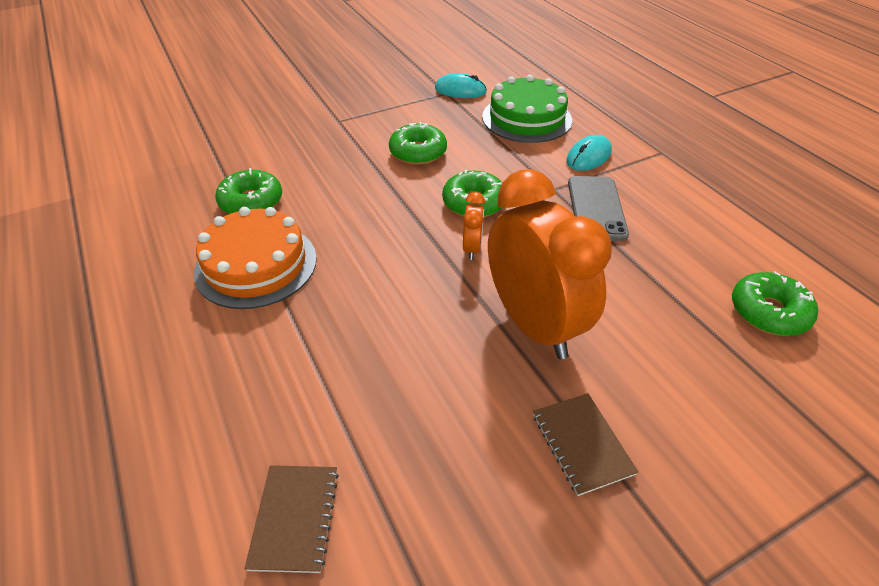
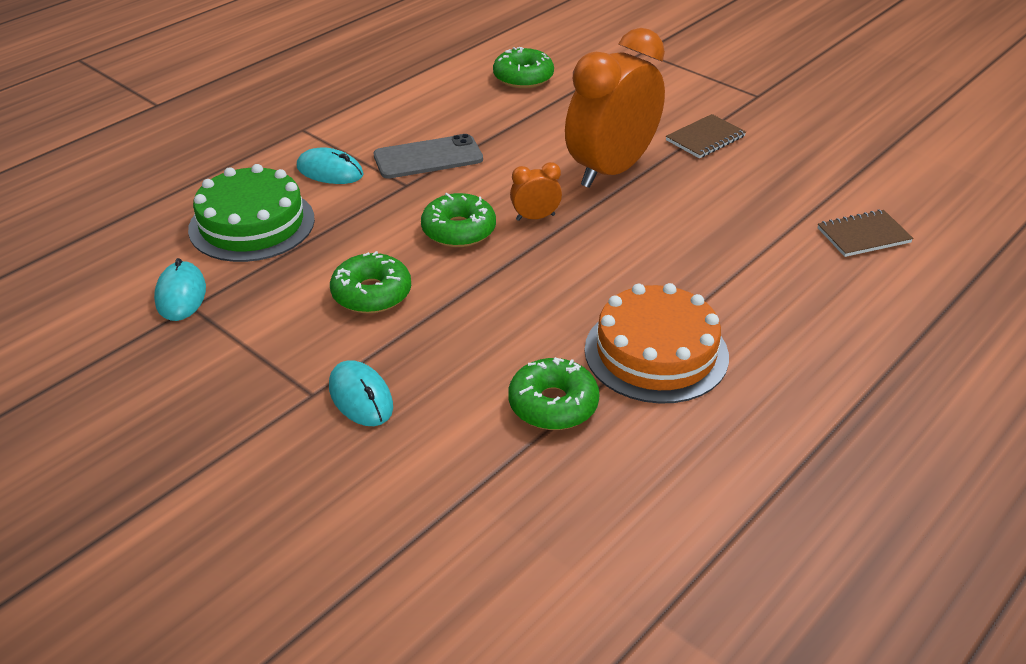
camera: 110 degrees left, 5 degrees down
(322, 135) = (361, 397): none -> turquoise mouse

